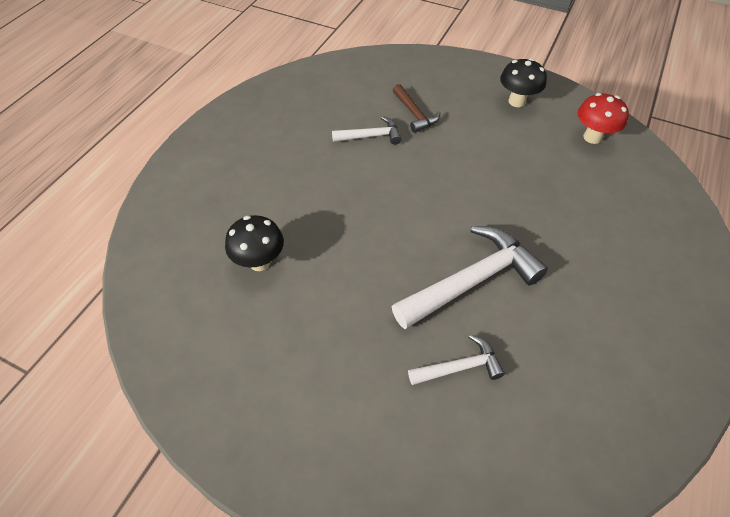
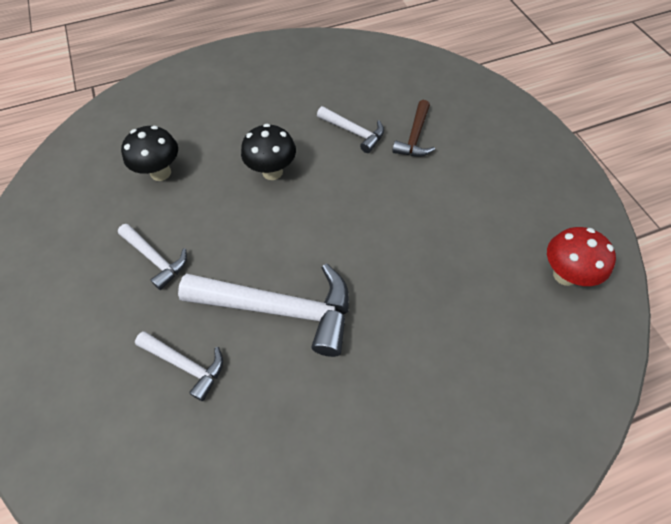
camera: 45 degrees right, 5 degrees up
(342, 322) = (156, 259): none -> white hammer
(517, 101) = (529, 187): black mushroom -> black mushroom (272, 172)

